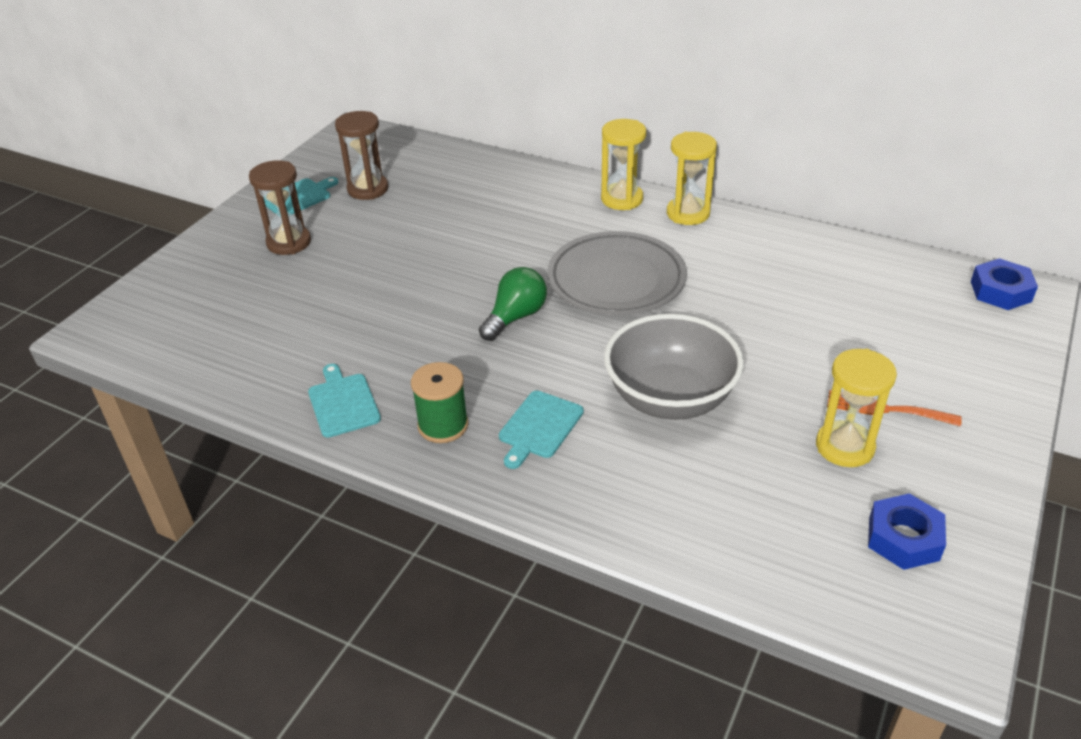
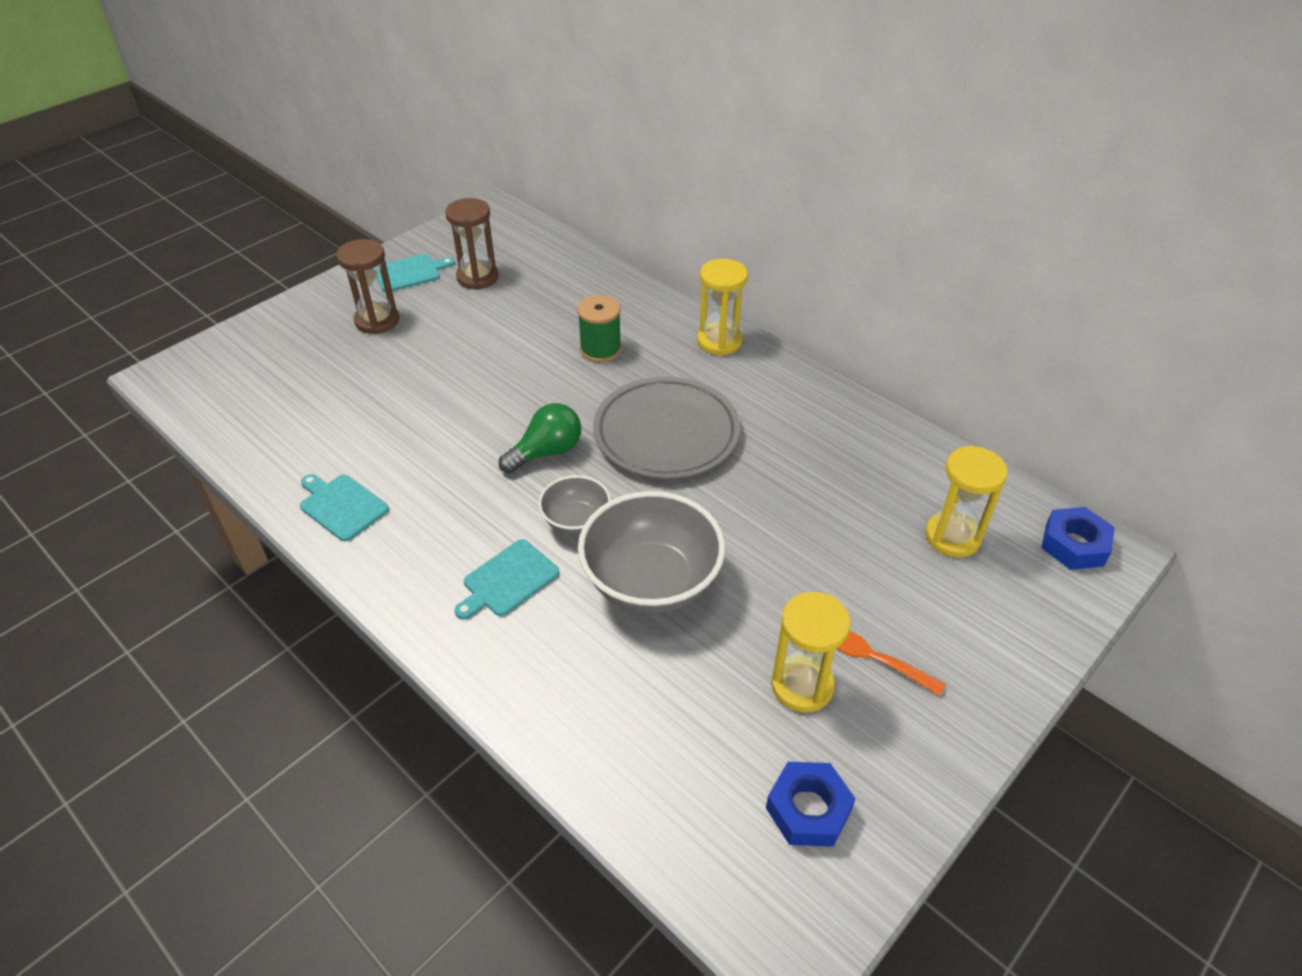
camera: 15 degrees right, 5 degrees up
(343, 403) = (341, 506): turquoise cutting board -> turquoise cutting board turned 45 degrees counterclockwise
(443, 425) = (419, 554): green spool -> green spool (600, 349)
(574, 366) = (576, 521): none -> grey bowl
(688, 213) = (779, 373): yellow hourglass -> yellow hourglass (952, 537)

